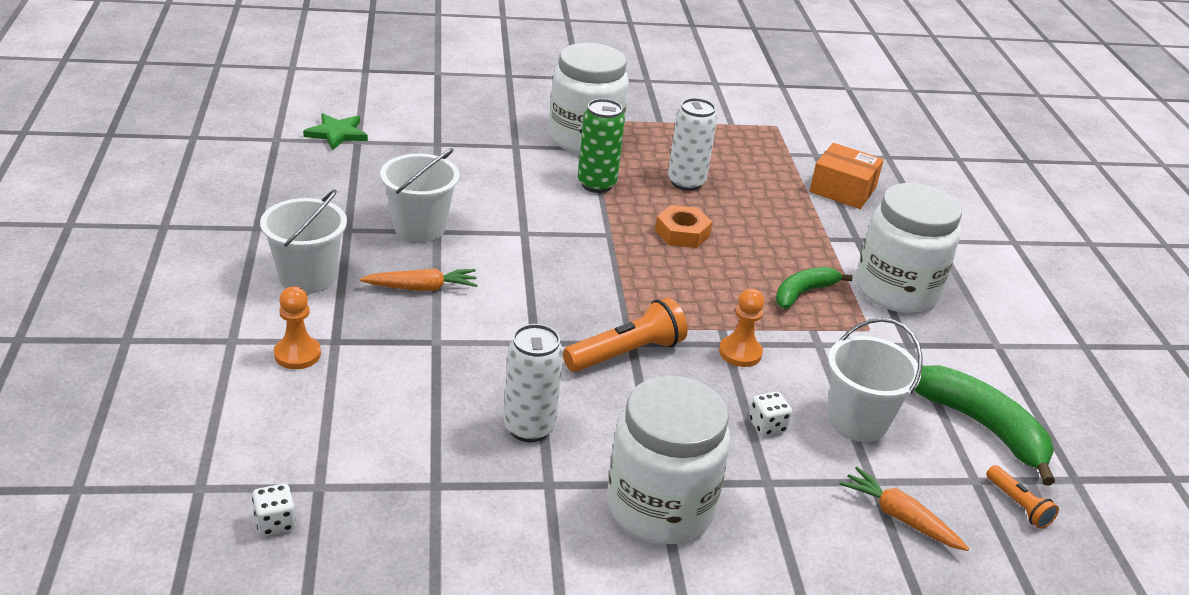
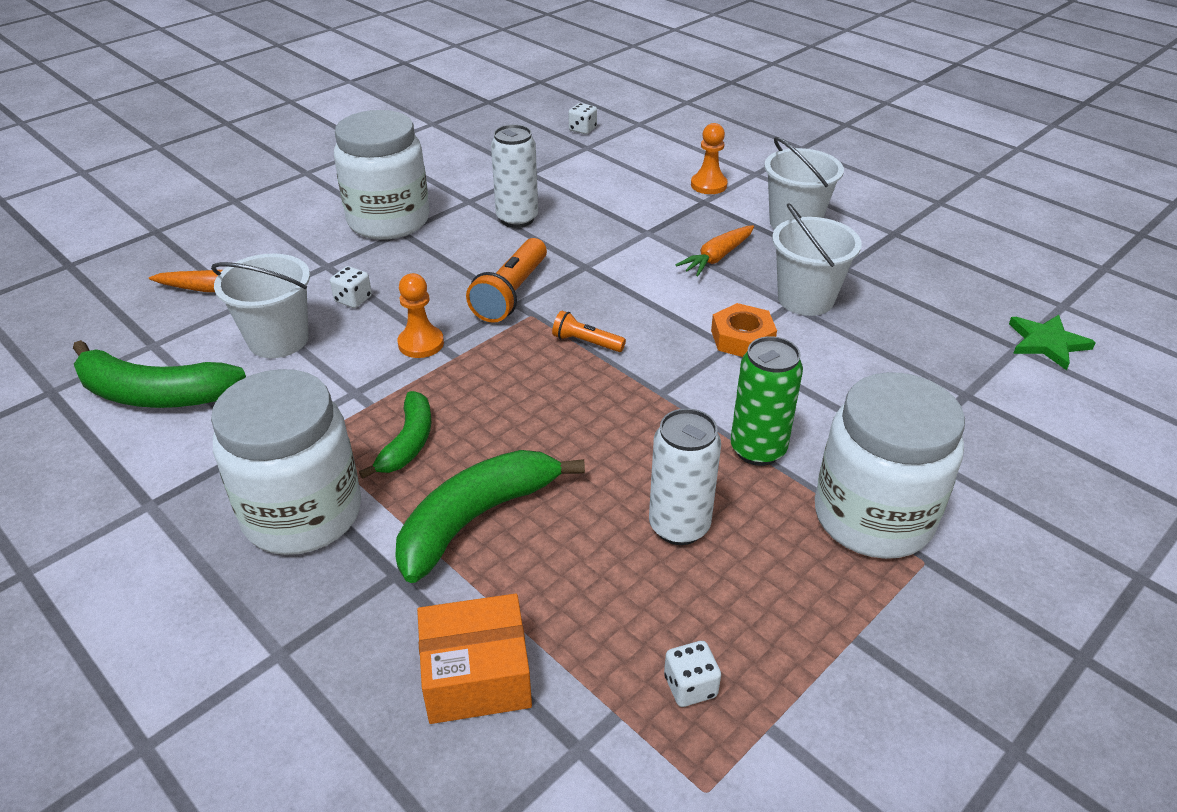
camera: 145 degrees right, 5 degrees up
(682, 233) = (598, 441): orange nut -> orange nut (742, 338)
(750, 144) = (690, 686): none -> white dice
(793, 237) = (476, 519): none -> green banana
(1018, 505) = (109, 343): orange flashlight -> orange flashlight (586, 342)

